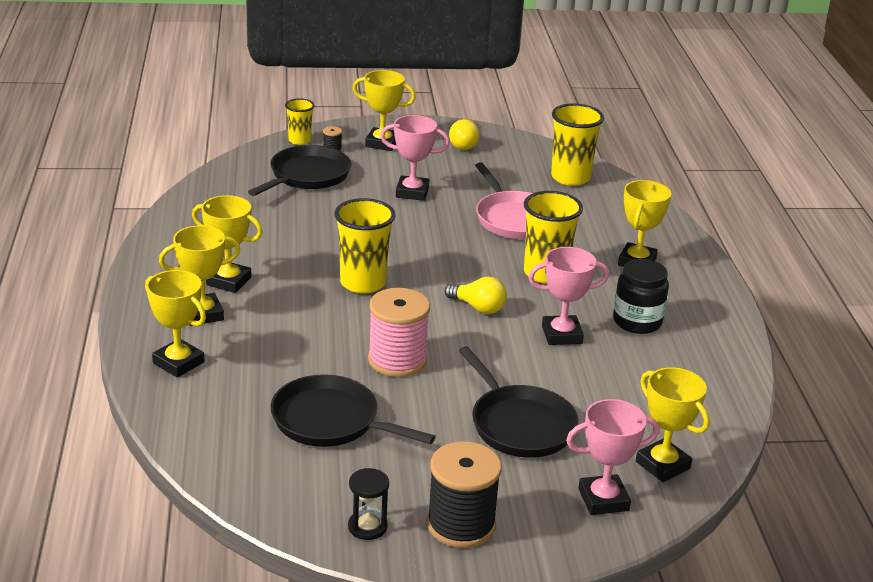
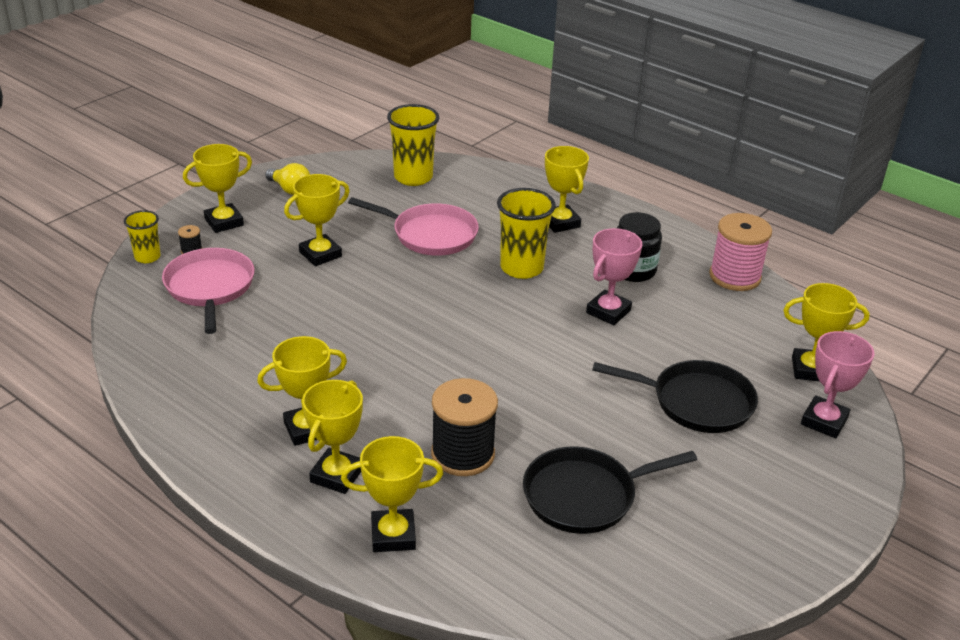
camera: 45 degrees left, 5 degrees up
(307, 176) = (210, 287): black pan -> pink pan
(363, 283) = (413, 359): yellow cup -> none
(367, 527) = (745, 561): black hourglass -> none
(397, 360) = (544, 409): pink spool -> pink spool (735, 276)
(412, 192) = (320, 254): pink trophy -> yellow trophy
(461, 525) = (789, 509): black spool -> black spool (463, 454)
(478, 307) = (524, 325): yellow light bulb -> none

